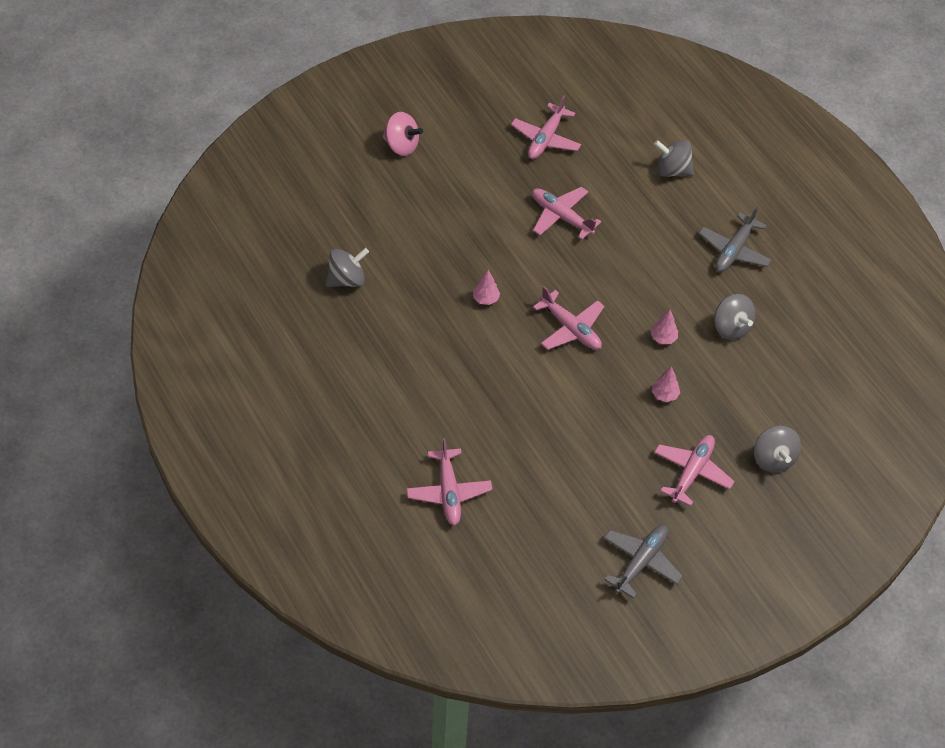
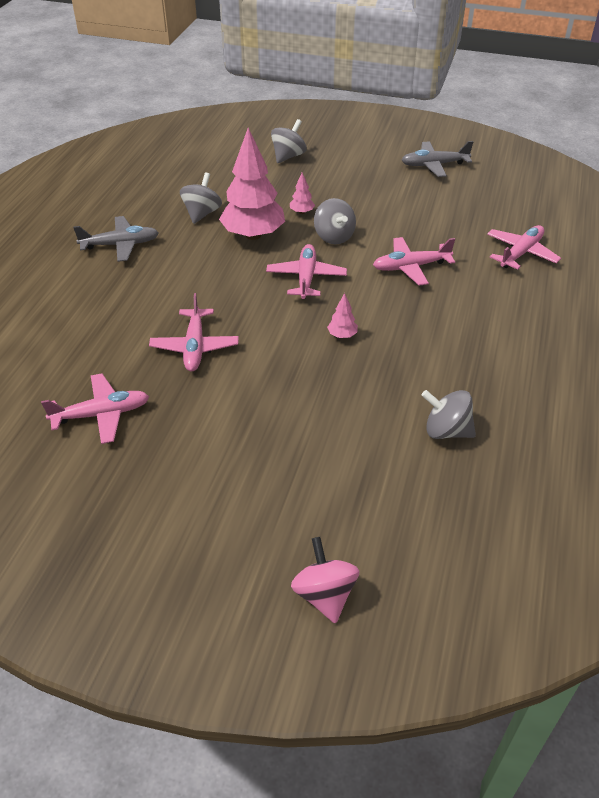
camera: 130 degrees left, 10 degrees down
(401, 146) = (235, 517): pink spinning top -> pink spinning top (324, 594)
(663, 338) = (253, 235): pink tree -> pink tree, size x2.45
(672, 170) = (59, 316): grey spinning top -> grey spinning top (334, 237)
(692, 472) = (344, 176): pink plane -> pink plane (410, 267)

